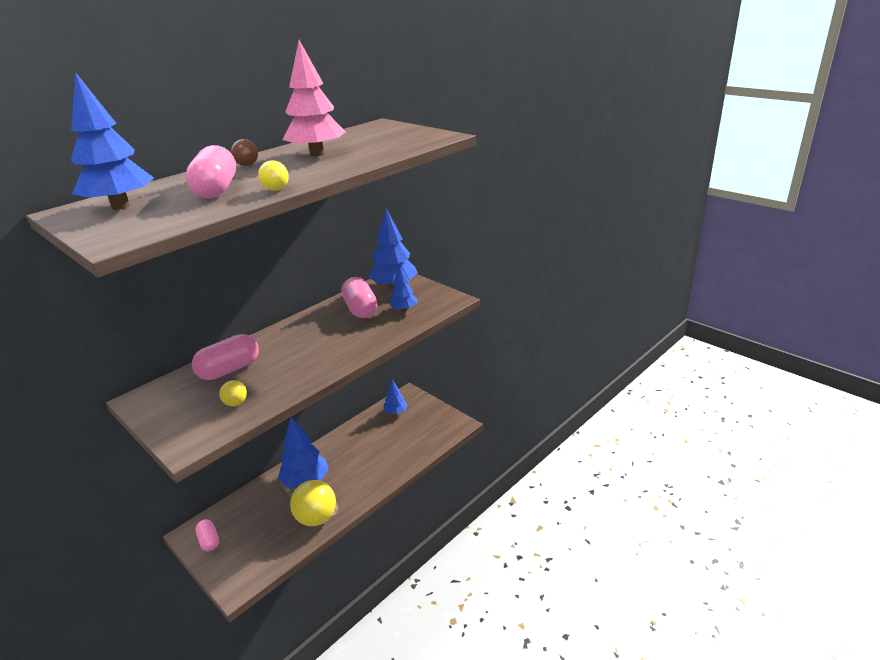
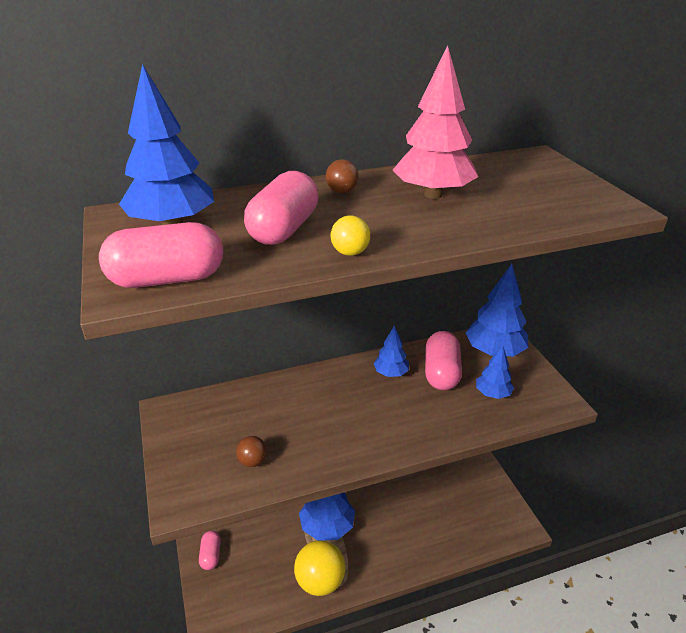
camera: 25 degrees right, 5 degrees up
(229, 370) = (267, 407): pink capsule -> pink capsule (167, 279)
(236, 403) = (253, 461): yellow ball -> brown ball
(395, 412) = (455, 477): blue tree -> blue tree (391, 373)

